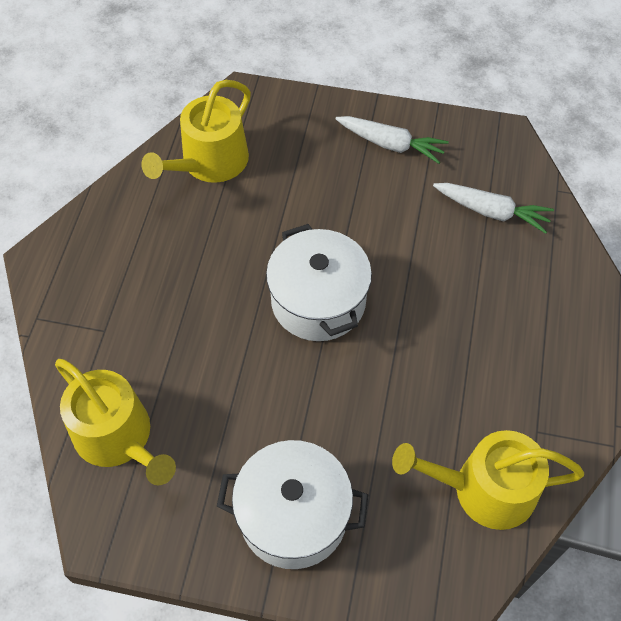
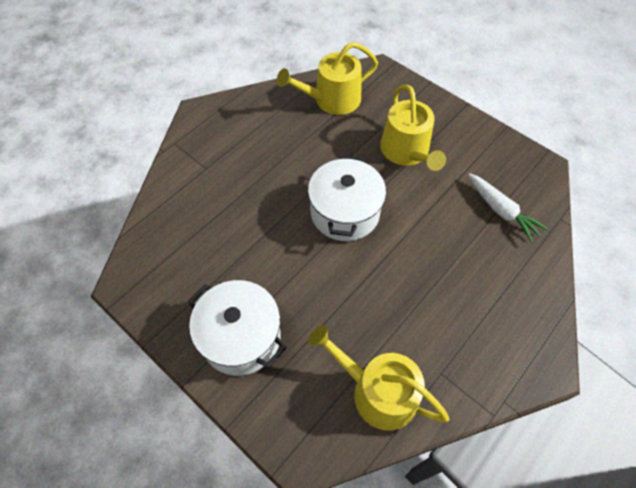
camera: 30 degrees right, 0 degrees up
(118, 438) = (172, 233): yellow watering can -> yellow watering can (407, 152)
(391, 144) = (457, 137): white carrot -> none

